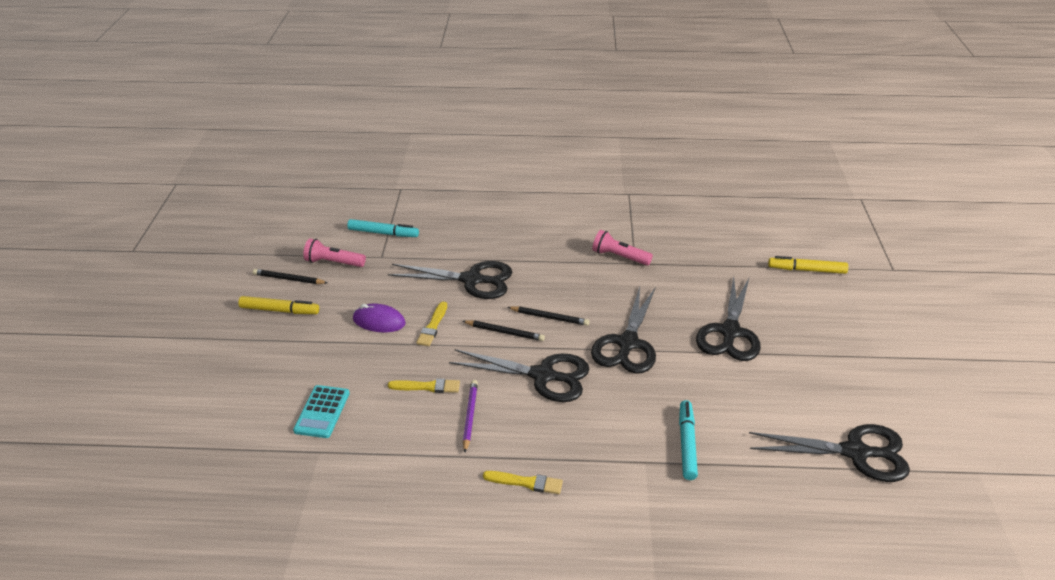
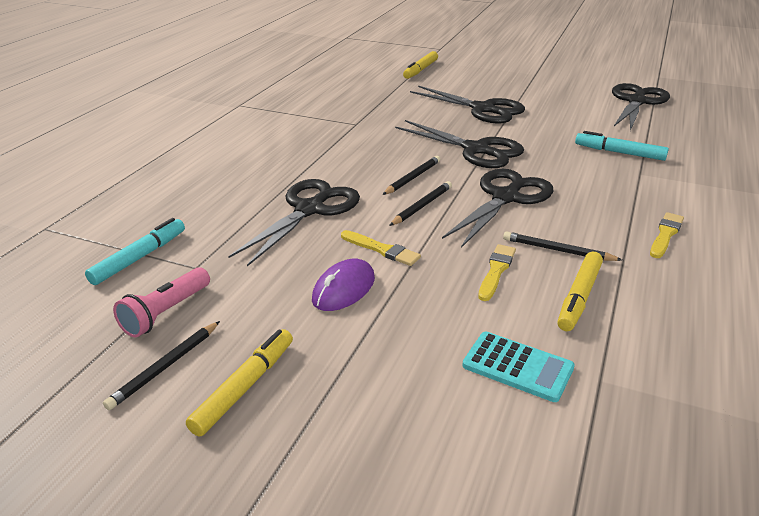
camera: 70 degrees left, 5 degrees down
(408, 434) = (579, 297): none -> yellow marker
(470, 416) = (557, 250): purple pencil -> black pencil
(619, 257) = (340, 128): pink flashlight -> none

